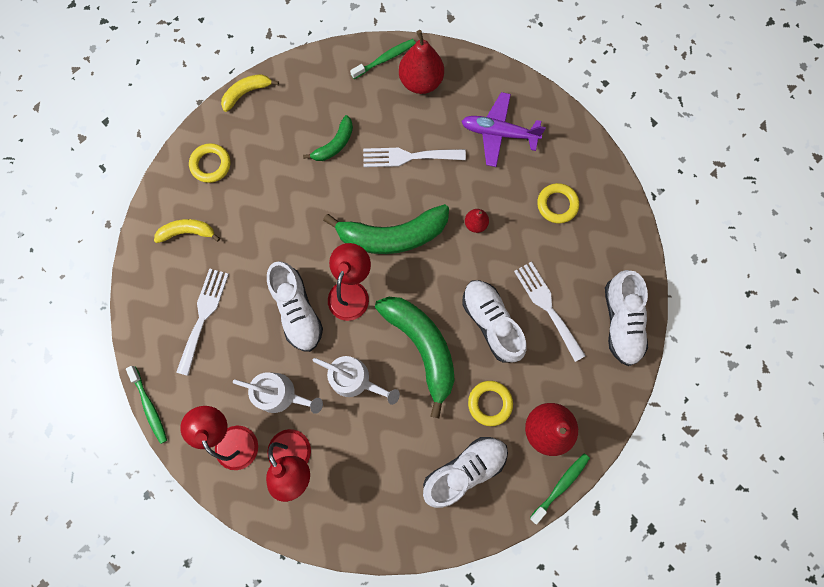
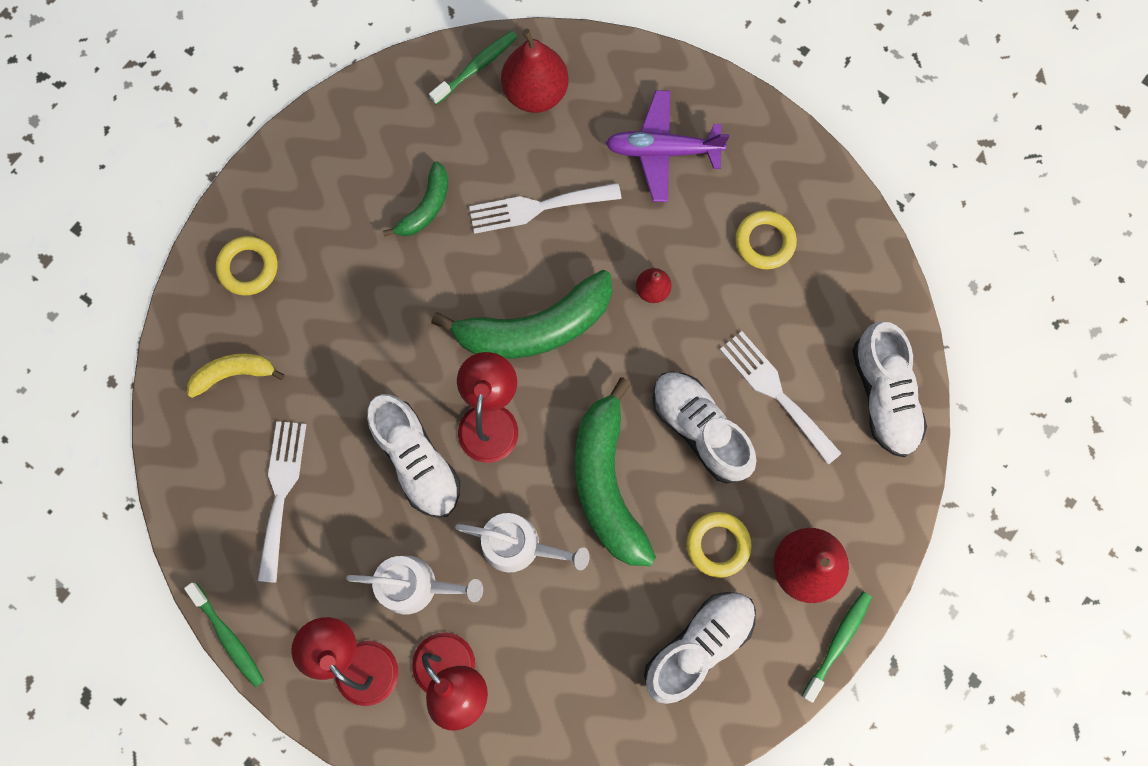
camera: 10 degrees left, 0 degrees up
(247, 93) = (281, 151): yellow banana -> none
(422, 347) = (607, 482): green banana -> green banana turned 150 degrees counterclockwise

